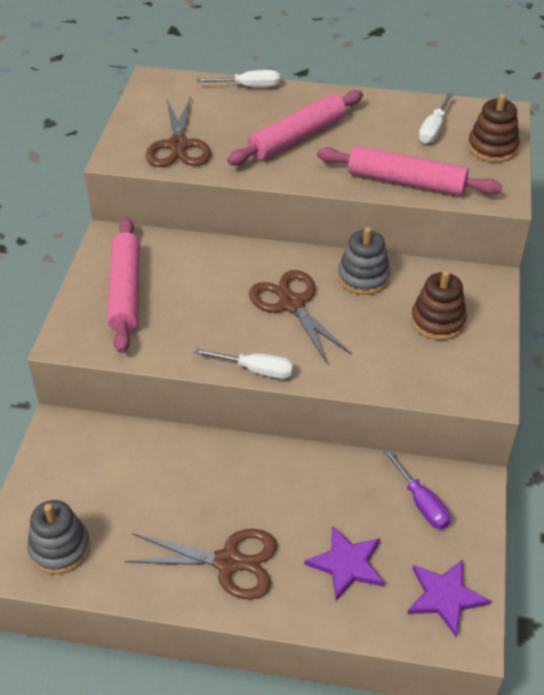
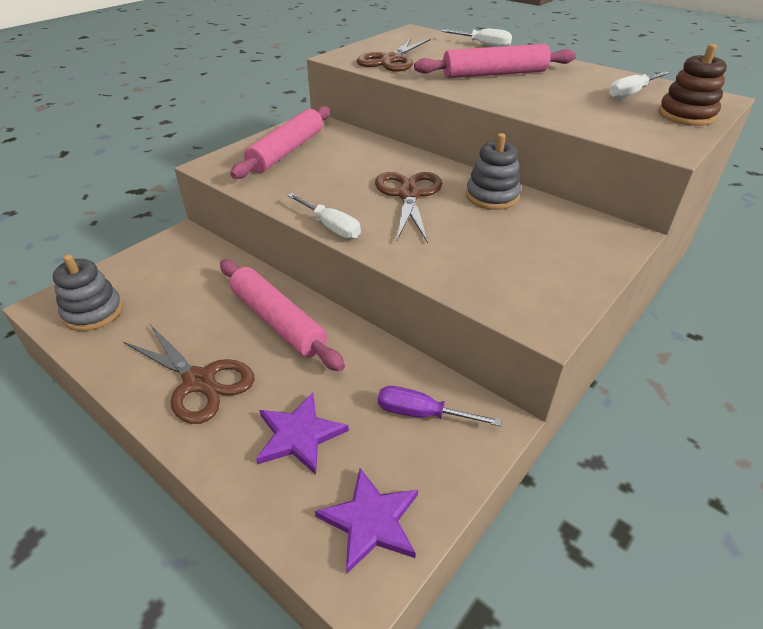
camera: 30 degrees right, 5 degrees down
(406, 182) = (571, 116): pink rolling pin -> pink rolling pin (277, 321)
(421, 502) = (422, 414): purple screwdriver -> purple screwdriver turned 105 degrees clockwise
(437, 321) = (539, 247): brown stacking toy -> none

